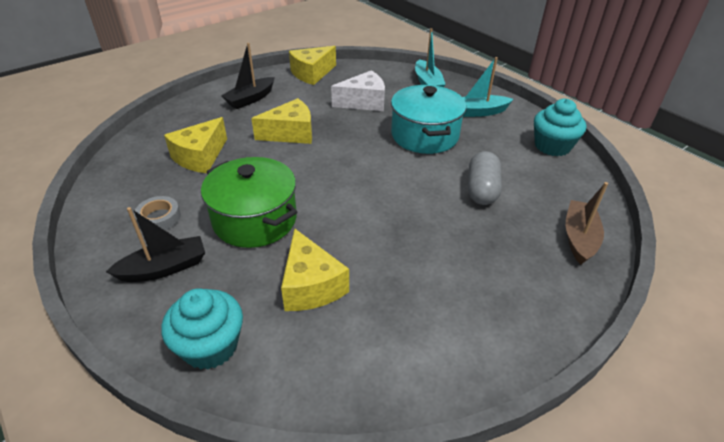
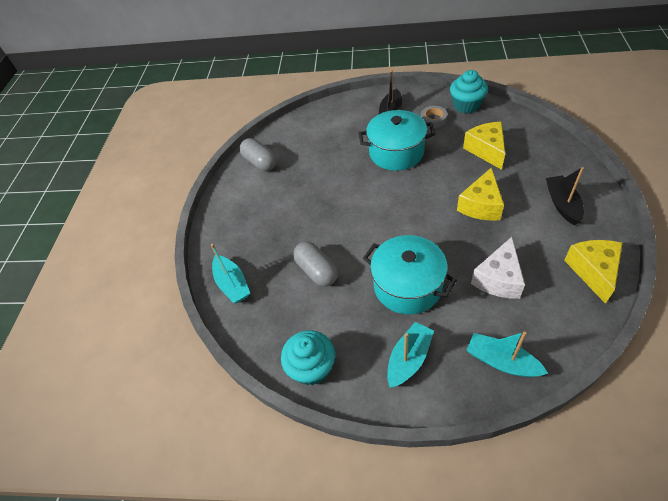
camera: 140 degrees right, 10 degrees up
(210, 346) = (330, 115): turquoise cupcake -> turquoise cupcake (466, 105)
(255, 220) = (396, 152): green pot -> turquoise pot
(311, 285) = (328, 154): yellow cheese -> none
(403, 363) = (260, 162): none -> grey capsule
(579, 238) = (232, 284): brown boat -> turquoise boat

